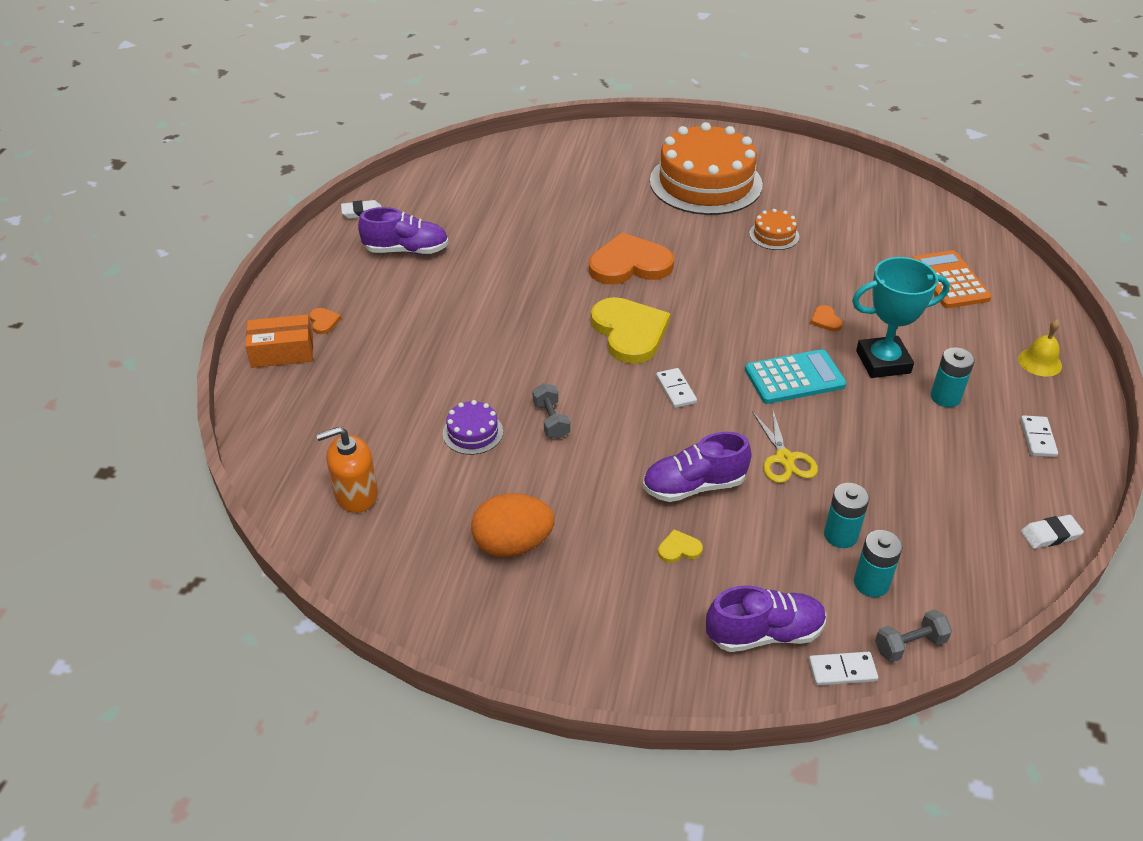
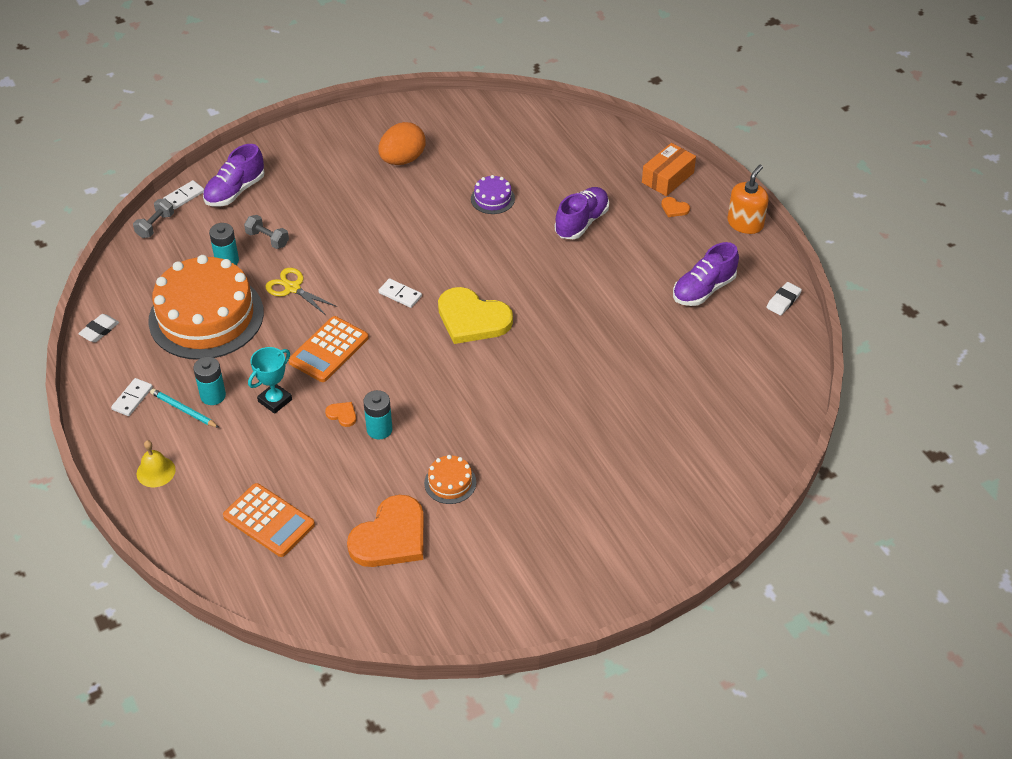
camera: 140 degrees right, 5 degrees up
(356, 494) = (512, 136): orange soap dispenser -> orange soap dispenser (745, 223)
(551, 421) = (456, 231): grey dumbbell -> grey dumbbell (267, 239)
(629, 264) = (533, 378): orange heart -> orange heart (391, 537)
(679, 549) = (312, 205): yellow heart -> none
(693, 486) = (334, 241): purple shoe -> purple shoe (581, 222)
(705, 183) = (564, 512): orange cake -> orange cake (206, 316)
(794, 378) = (328, 350): turquoise calculator -> orange calculator
(871, 583) = (193, 245): turquoise battery -> turquoise battery (379, 429)
(883, 362) = (275, 400): turquoise trophy -> turquoise trophy, size x0.66
(984, 400) = (184, 410): none -> turquoise pencil
(1038, 438) = (132, 398): white domino -> white domino turned 60 degrees clockwise

